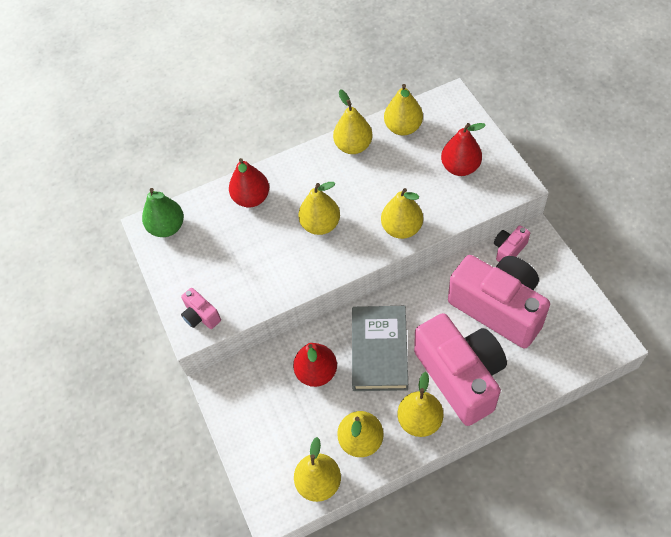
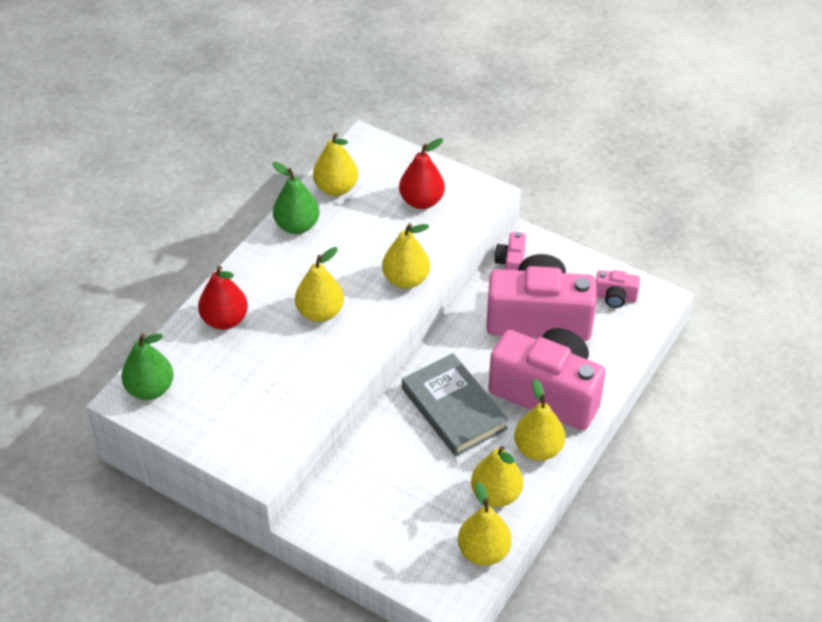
camera: 40 degrees left, 10 degrees down
(201, 316) = (259, 452): pink camera -> pink camera (615, 297)
(316, 372) = (406, 458): red pear -> none
(353, 146) = (297, 226): yellow pear -> green pear

